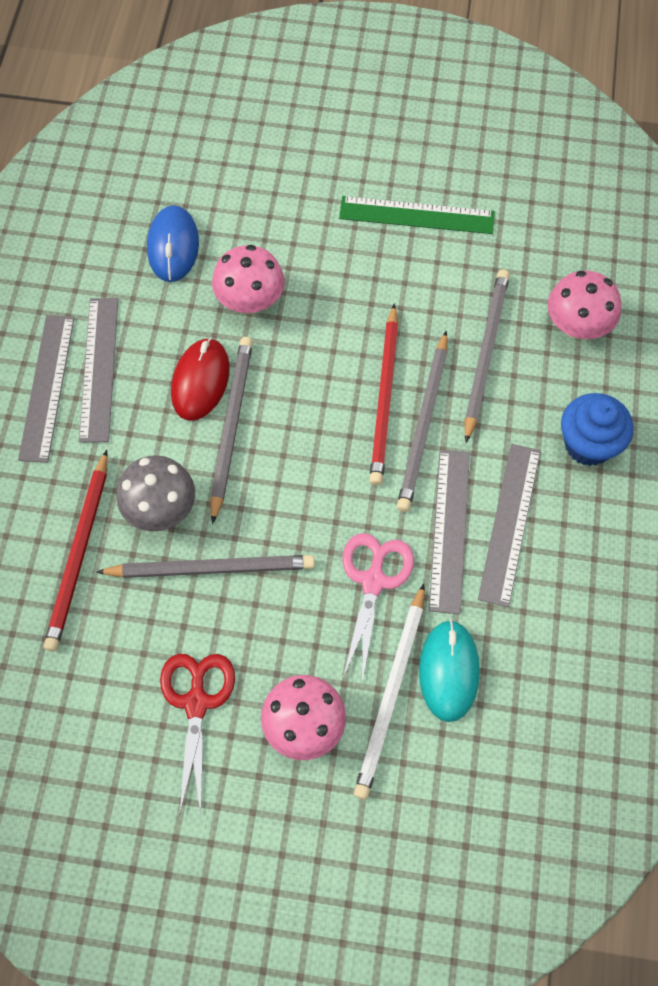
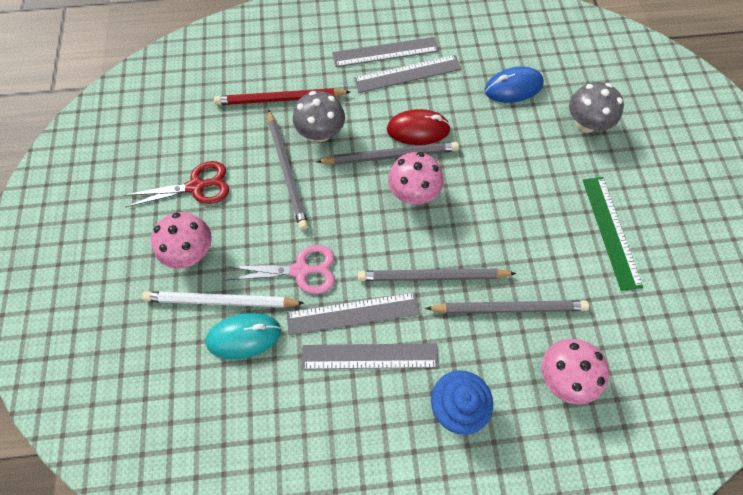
camera: 75 degrees right, 0 degrees up
(250, 300) = (490, 142): pink mushroom -> pink mushroom (413, 192)
(259, 185) = (585, 123): none -> grey mushroom
(385, 398) = (445, 245): red pencil -> none

